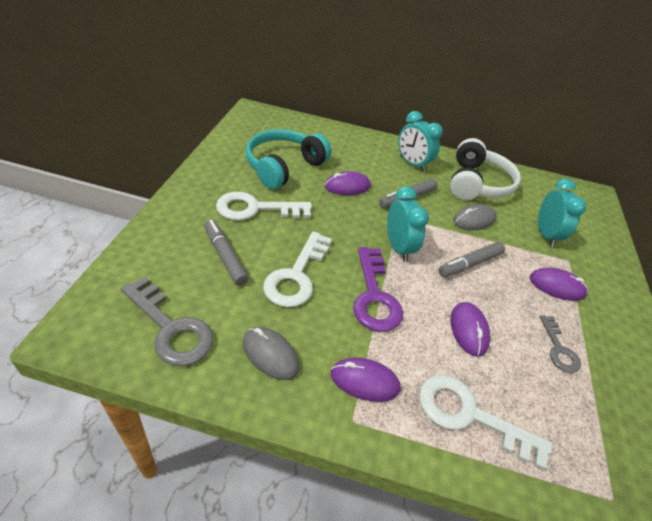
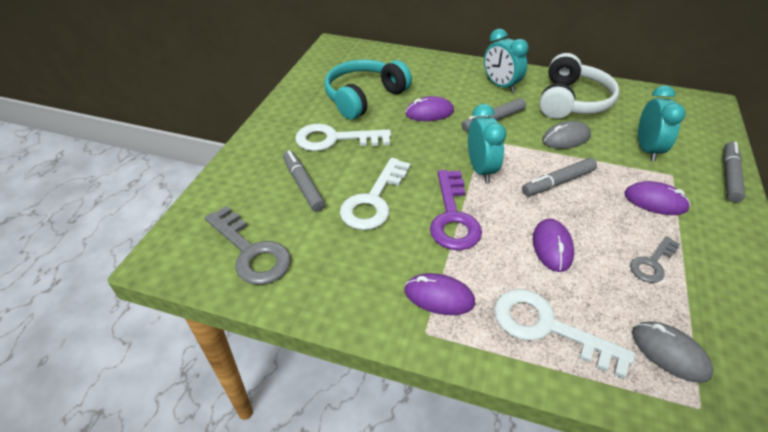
camera: 10 degrees right, 0 degrees up
(270, 355) = (345, 274): grey mouse -> grey mouse (669, 353)
(559, 349) = (652, 263): grey key -> grey key turned 45 degrees clockwise
(617, 264) = (729, 176): none -> grey marker

